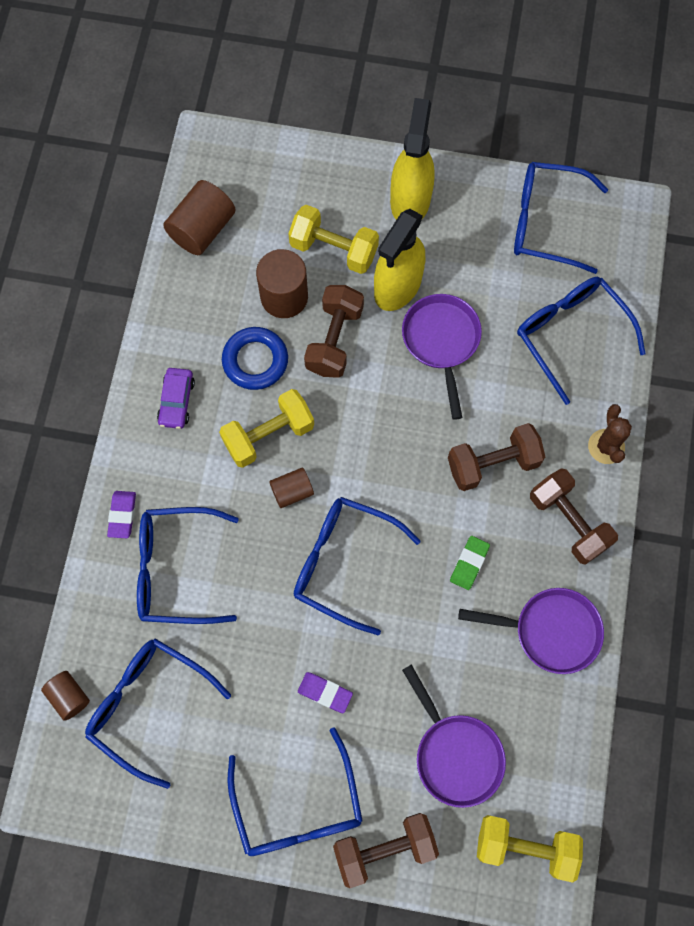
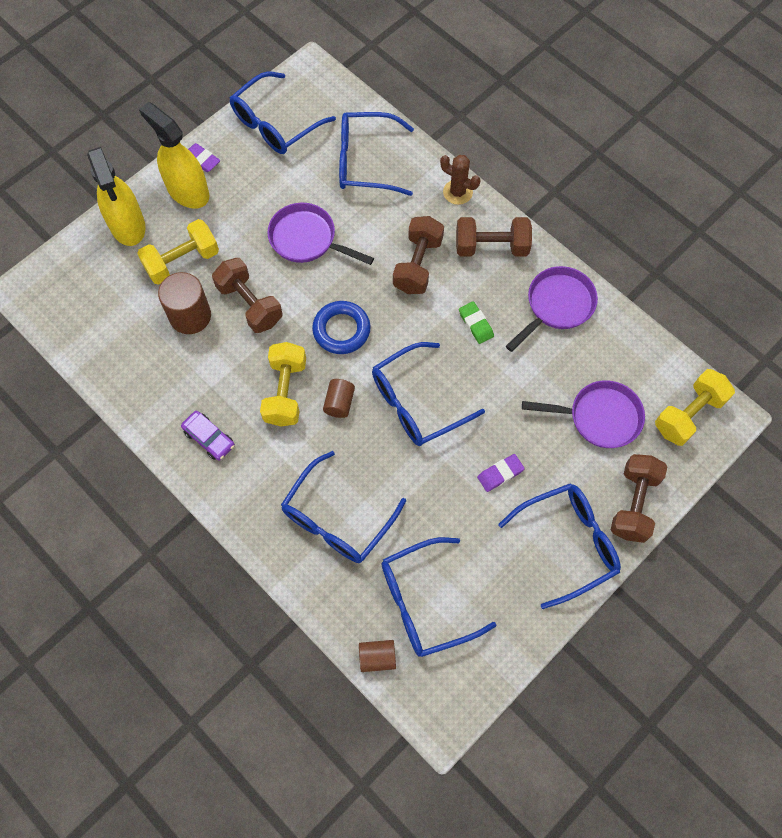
camera: 55 degrees left, 5 degrees down
(122, 515) = (267, 531): purple eraser -> purple eraser (202, 160)
(202, 229) = (90, 336): brown cylinder -> none
(255, 361) = (222, 365): blue ring -> blue ring (341, 330)
(298, 807) = (568, 543): blue glasses -> blue glasses turned 45 degrees counterclockwise
(397, 286) = (244, 239): yellow spray bottle -> yellow spray bottle (127, 225)

